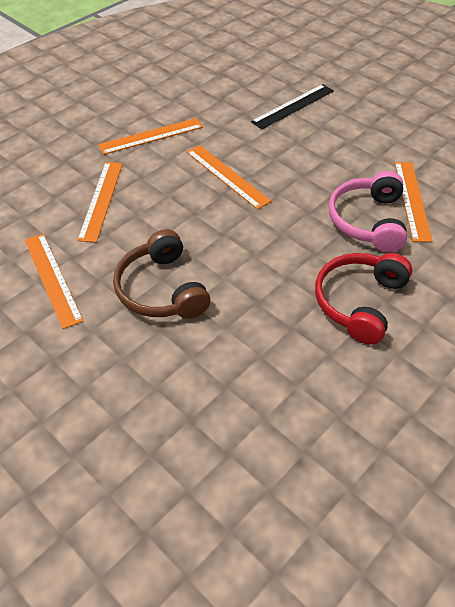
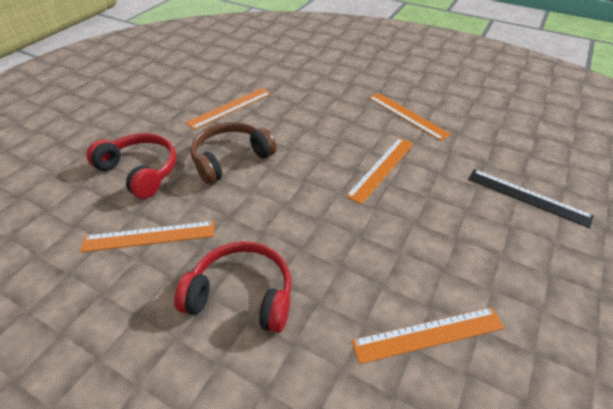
camera: 75 degrees right, 5 degrees down
(101, 200) = (316, 109): orange ruler -> orange ruler (149, 236)
(148, 382) = (140, 171): none -> red headphones
(368, 221) = (368, 289): pink headphones -> none

